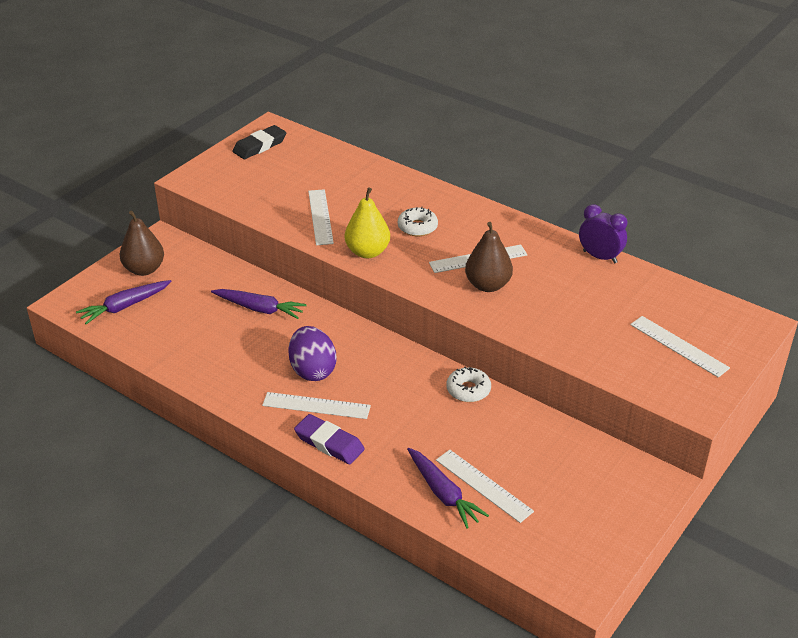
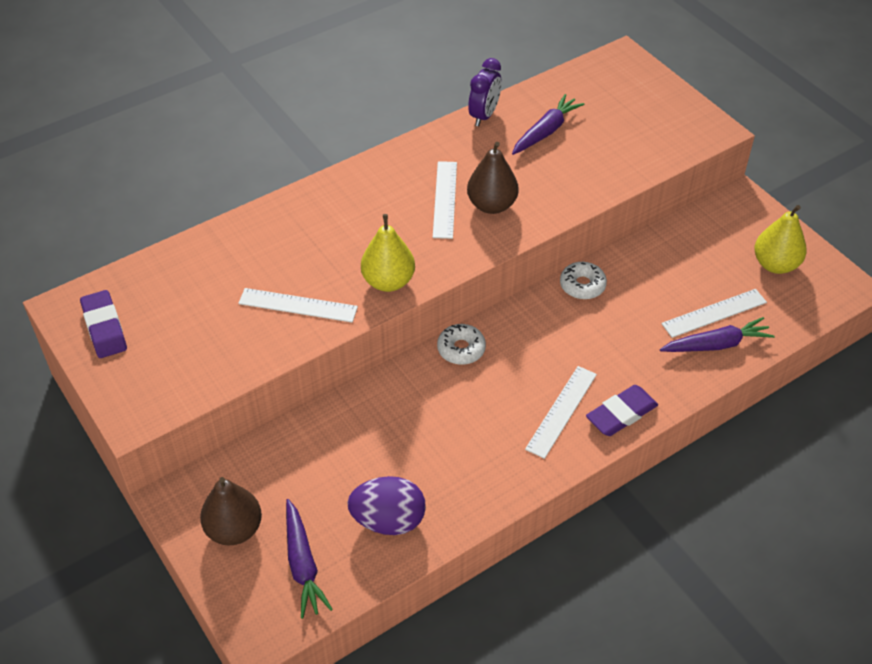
camera: 70 degrees left, 10 degrees up
(259, 146) = (104, 328): black eraser -> purple eraser
(259, 309) = (375, 425): purple carrot -> purple carrot (545, 131)
(312, 370) = (504, 401): purple egg -> purple egg (388, 520)
(417, 227) = (364, 229): white donut -> white donut (461, 349)
(579, 522) = (775, 264): none -> yellow pear
(600, 257) = (484, 115): purple clock -> purple clock turned 150 degrees clockwise
(679, 346) = (633, 112): white ruler -> none

